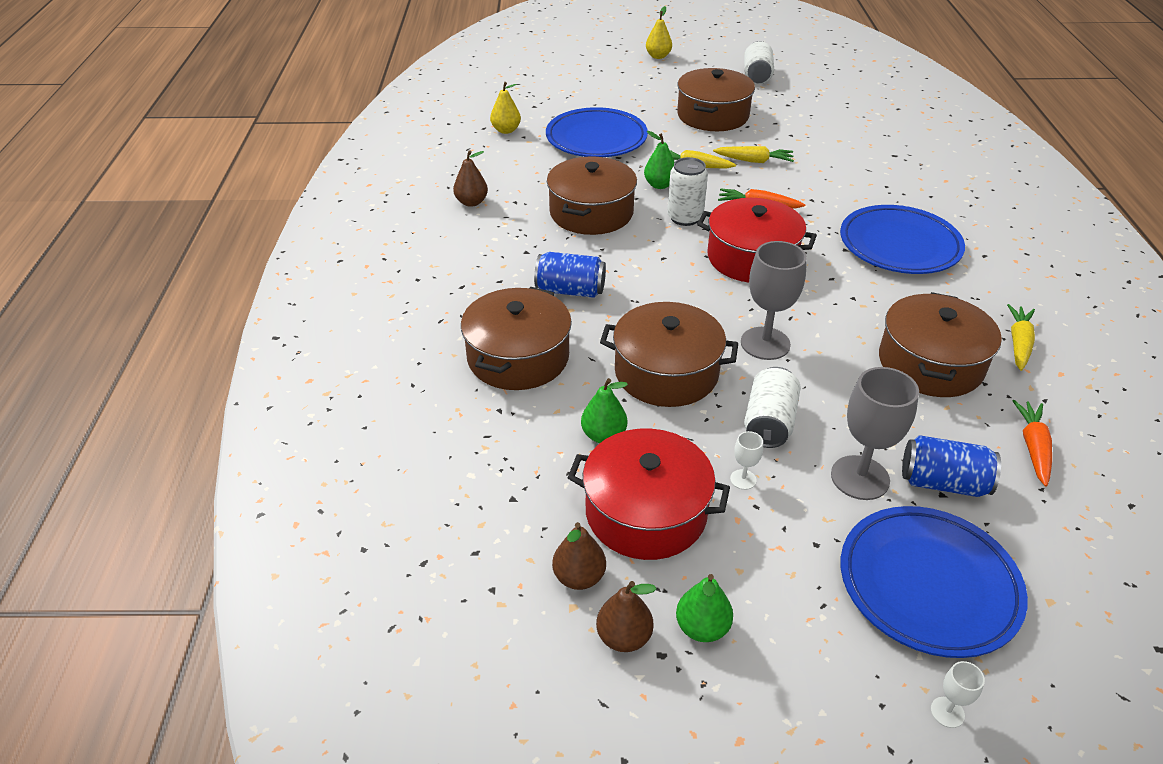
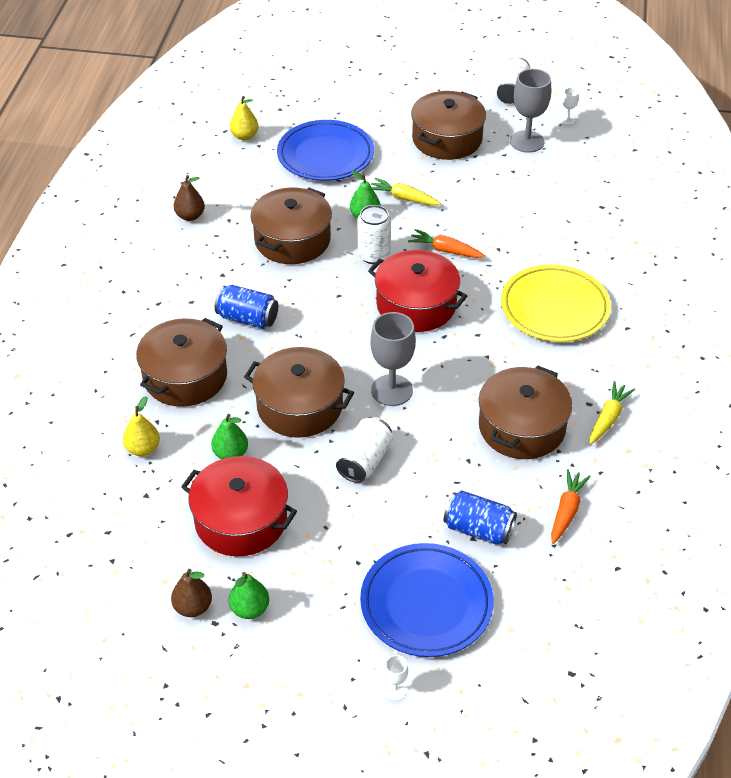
camera: 10 degrees right, 5 degrees up
(579, 577) = (176, 561): brown pear -> none
(658, 56) = (423, 56): yellow pear -> yellow pear (143, 449)
(743, 479) = (324, 505): white goblet -> white goblet (567, 120)
(754, 161) = (464, 198): yellow carrot -> none
(860, 478) = (415, 516): grey goblet -> grey goblet (527, 141)
(899, 245) = (554, 308): blue plate -> yellow plate

